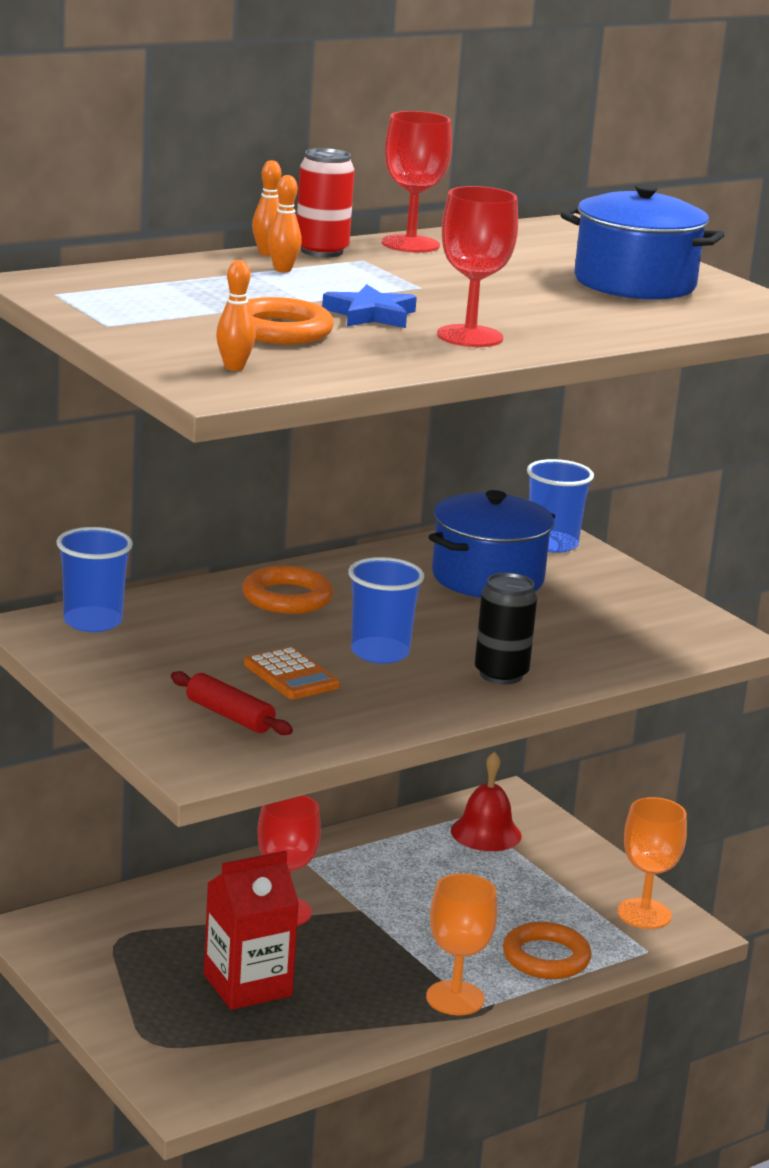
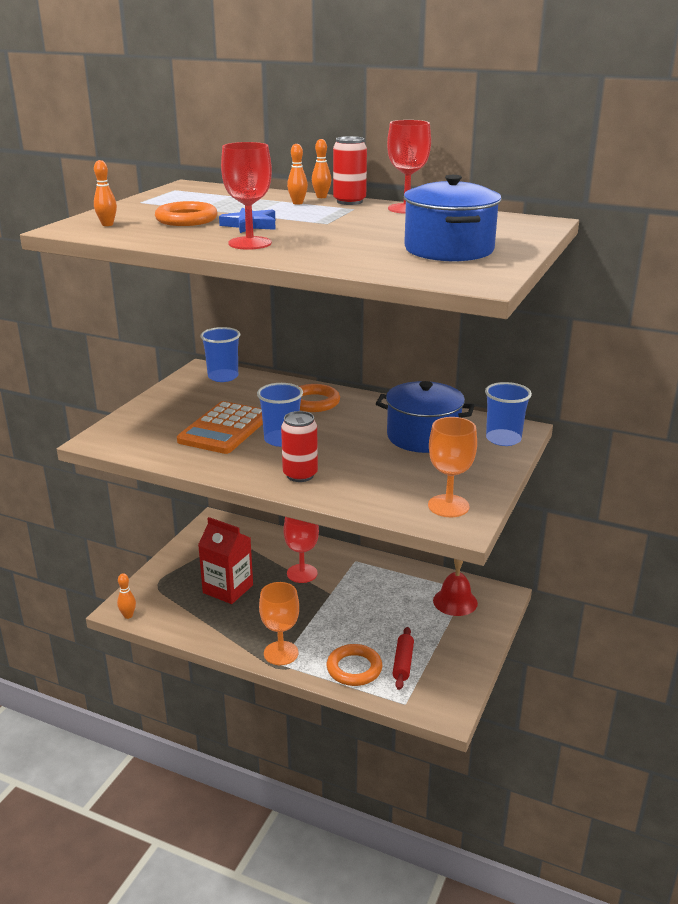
camera: 60 degrees right, 5 degrees up
(211, 1096) = (128, 615): none -> orange bowling pin
(229, 716) = (160, 430): red rolling pin -> red rolling pin (403, 663)
(291, 675) = (224, 429): orange calculator -> orange calculator, size x1.73
(501, 674) = (300, 475): black can -> red can
(644, 914) = (443, 687): orange goblet -> orange goblet (448, 506)

